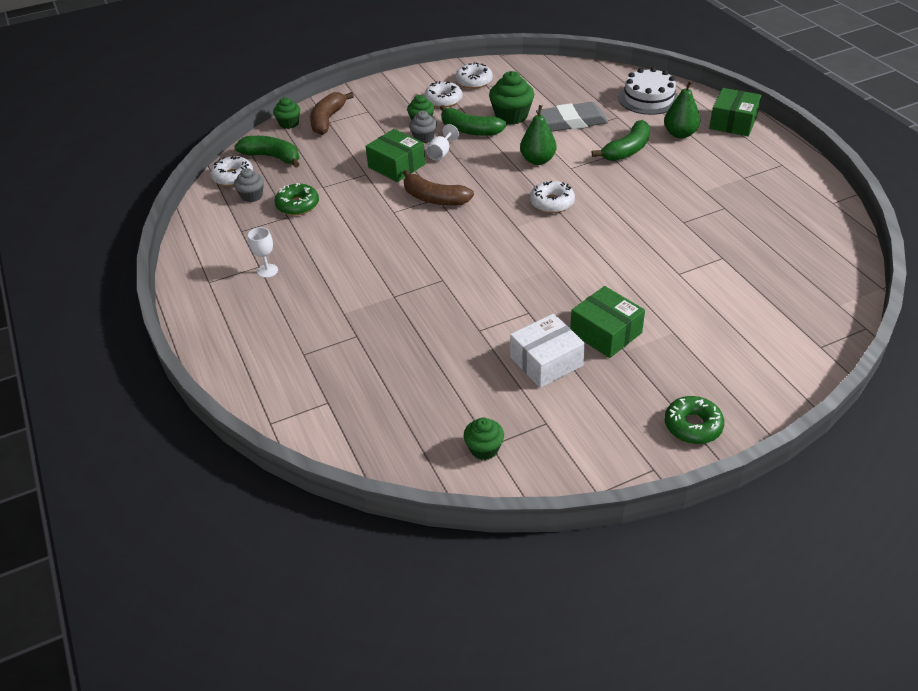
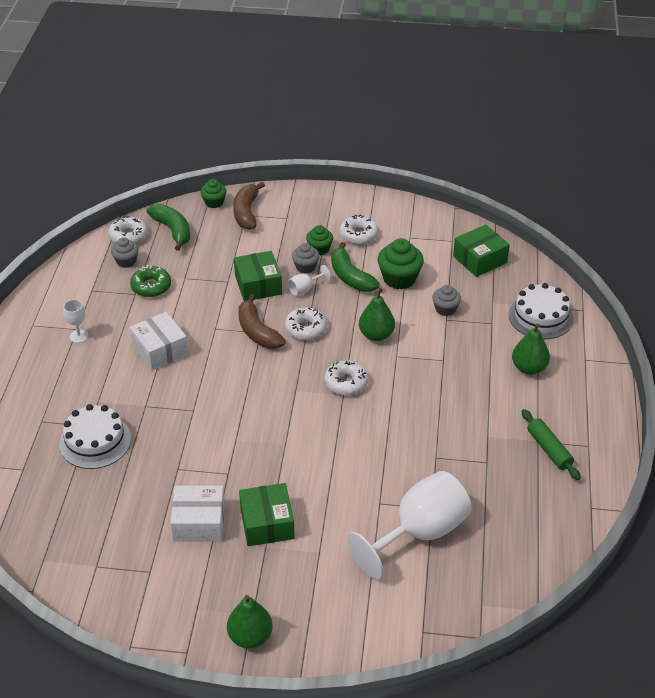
camera: 30 degrees right, 0 degrees up
(327, 120) = (246, 212): brown banana -> brown banana turned 45 degrees counterclockwise
(360, 248) = (160, 350): none -> white box
(376, 345) = (95, 441): none -> white cake
(474, 81) = (403, 226): white donut -> white donut (305, 328)
(484, 449) = (89, 566): green cupcake -> none
(571, 122) = (445, 309): grey eraser -> grey cupcake
(627, 150) = (464, 362): green banana -> none
(693, 426) = (250, 636): green donut -> green pear
(733, 122) = (592, 379): green box -> green box (480, 259)
(734, 279) = (420, 533): none -> white goblet
(758, 179) = (549, 449): none -> green rolling pin

